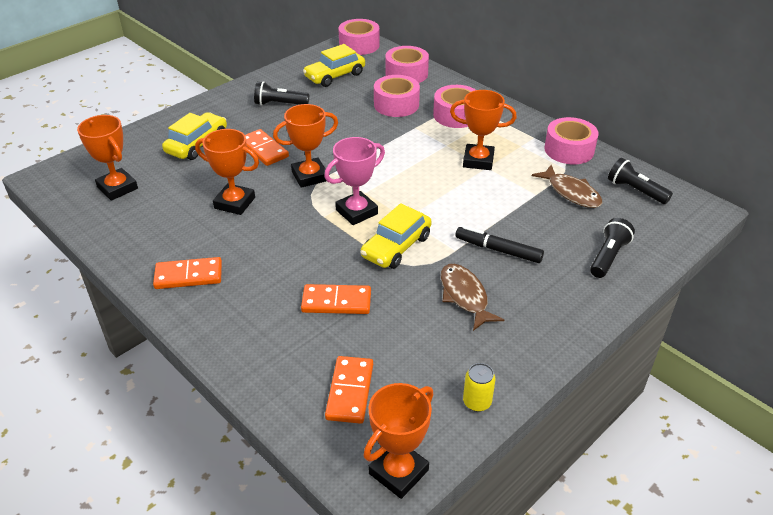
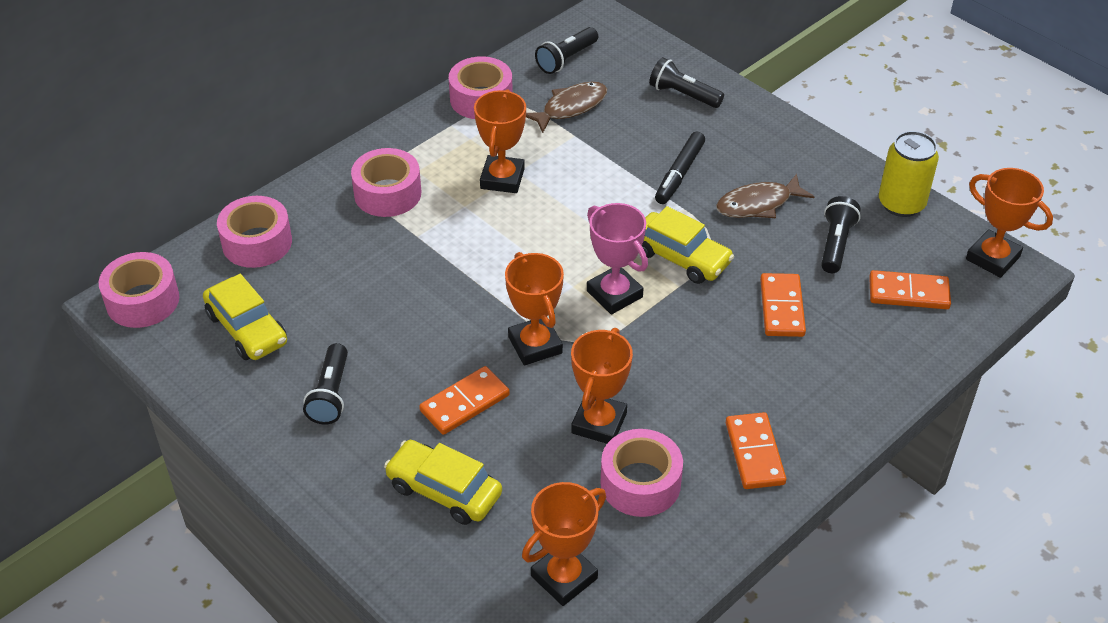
camera: 90 degrees left, 5 degrees up
(396, 104) = (350, 255): pink tape -> pink tape (640, 483)
(415, 344) = (835, 244): none -> black flashlight
(477, 402) = (901, 204): yellow can -> yellow can, size x1.73

